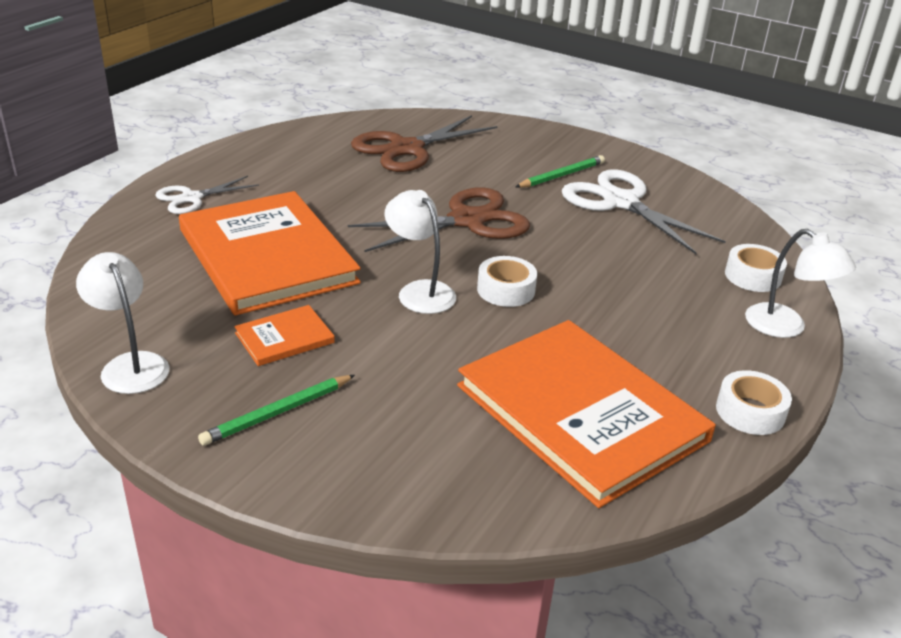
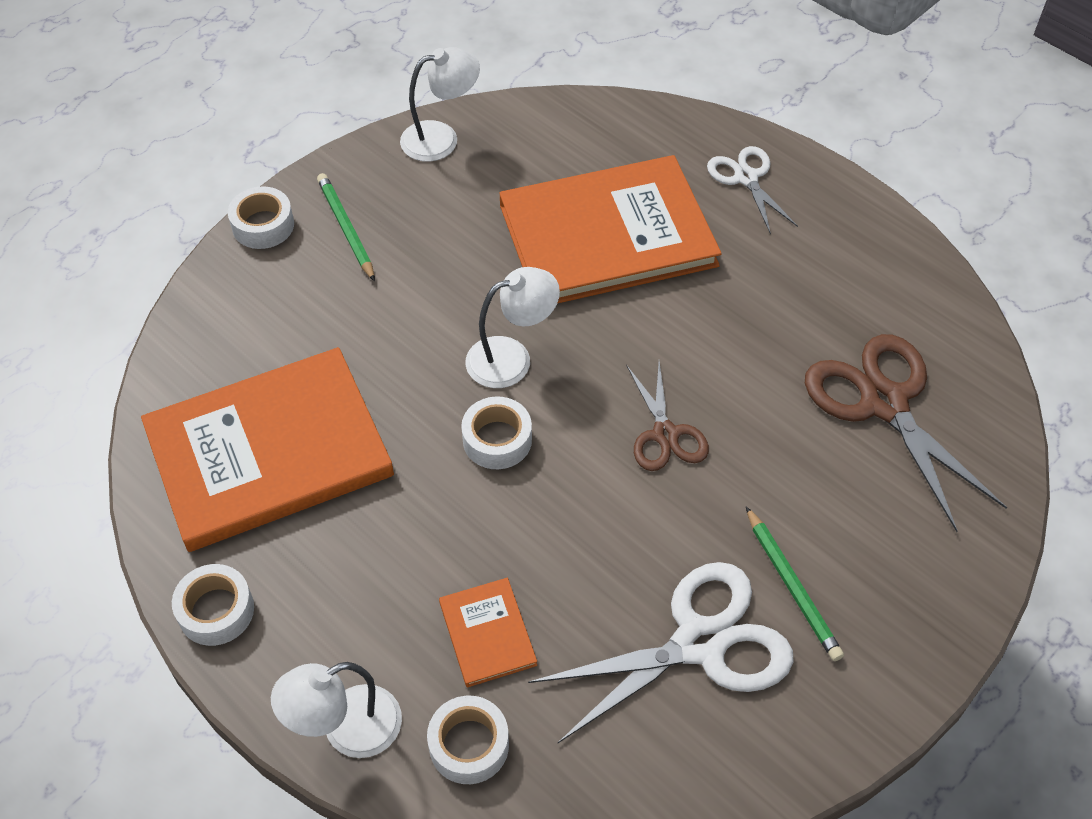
camera: 105 degrees right, 20 degrees up
(281, 481) = (263, 225): none -> white tape
(284, 338) = (454, 240): orange book -> orange book (487, 633)
(467, 220) = (665, 434): brown scissors -> brown scissors, size x0.58

